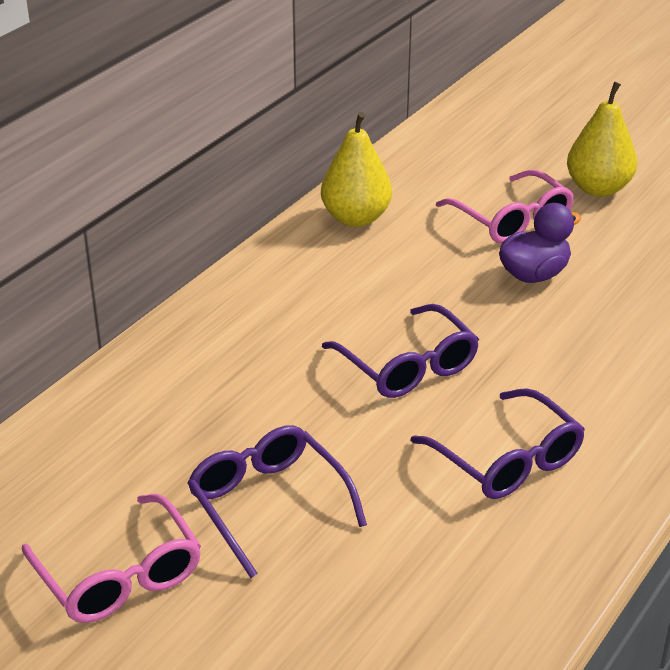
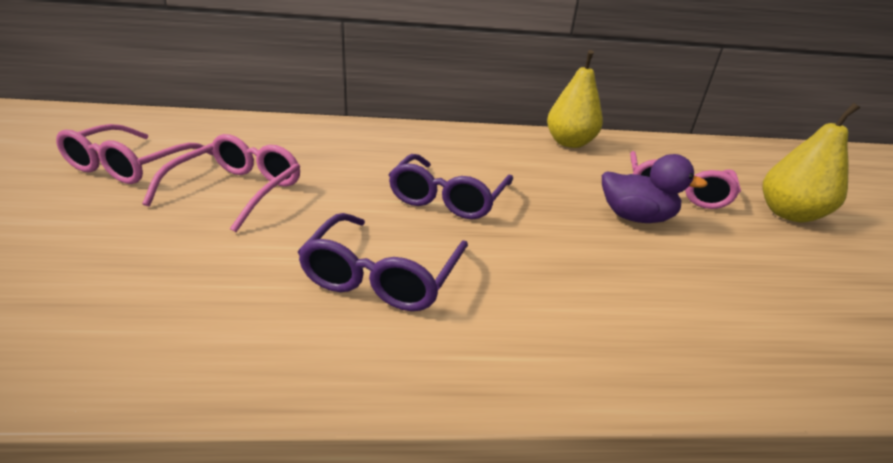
camera: 50 degrees right, 5 degrees down
(268, 504) = (238, 191): purple glasses -> pink glasses

